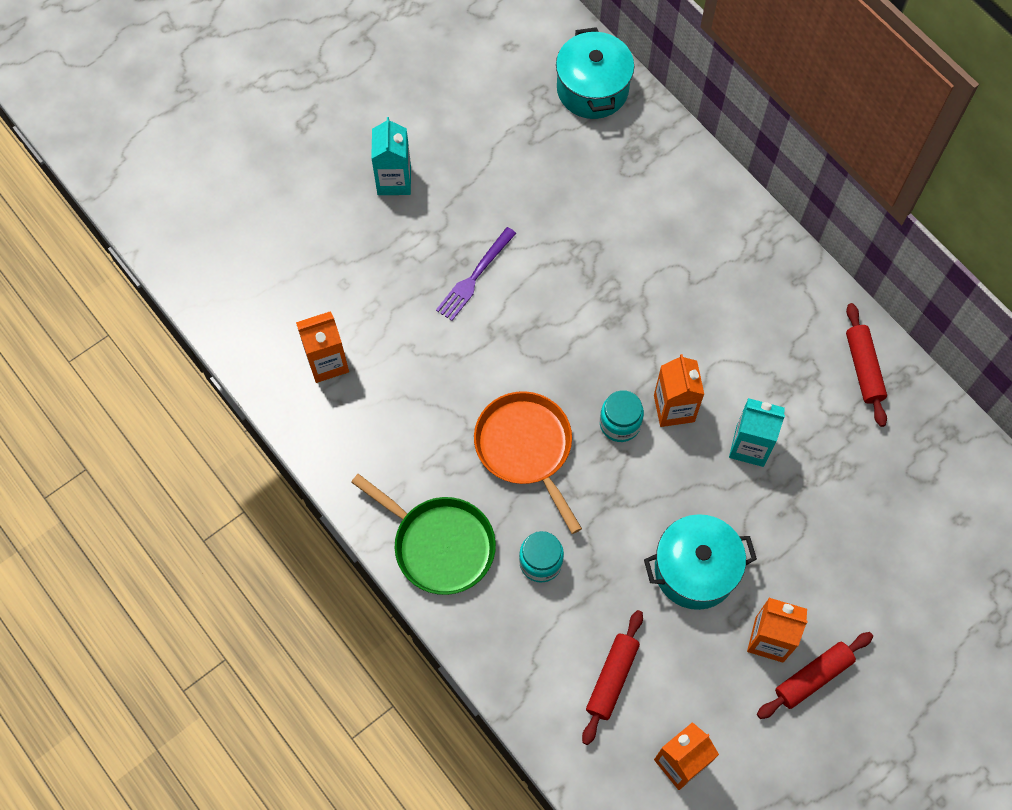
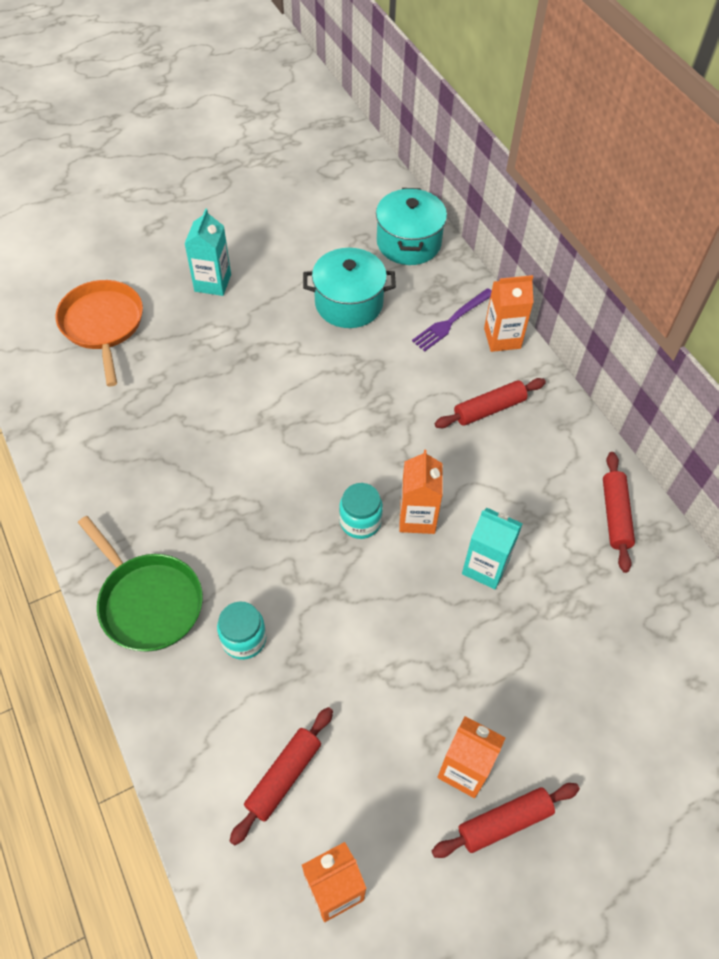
camera: 10 degrees right, 10 degrees down
(327, 362) = (100, 417): orange carton -> orange carton (502, 338)
(474, 276) = (259, 370): purple fork -> purple fork (451, 321)
(525, 447) = (261, 526): orange pan -> orange pan (103, 324)
(695, 570) = (401, 679): turquoise pot -> turquoise pot (349, 303)
(719, 276) = (489, 409): none -> red rolling pin

